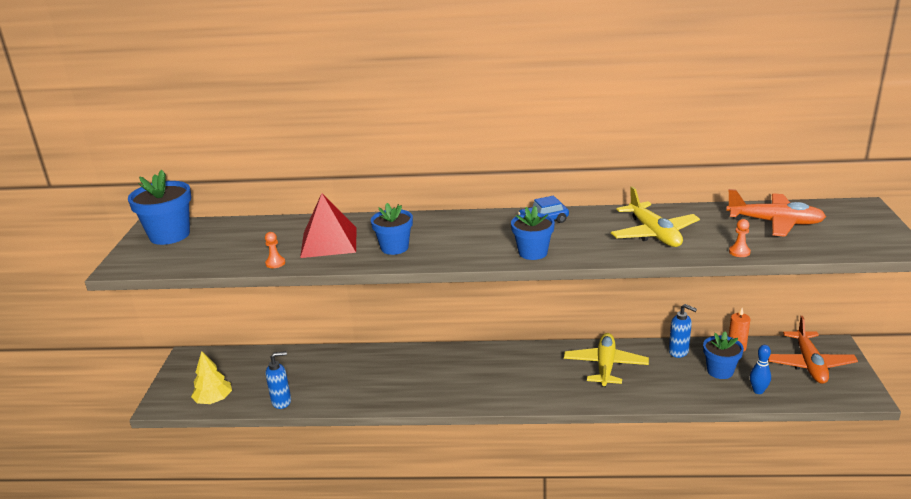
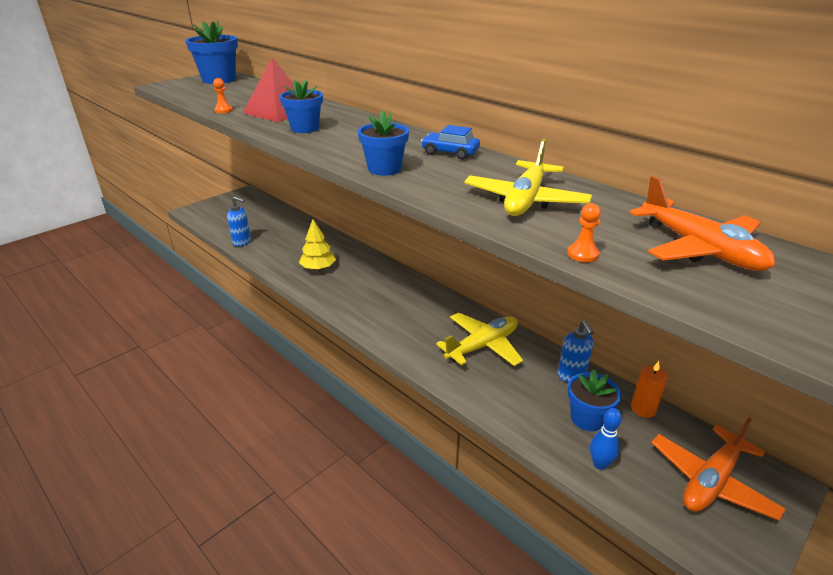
camera: 40 degrees right, 5 degrees up
(214, 400) = (216, 222): yellow tree -> yellow tree (318, 268)

